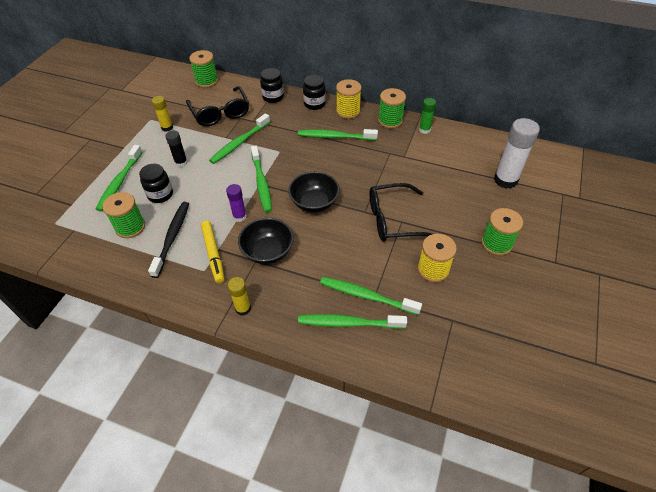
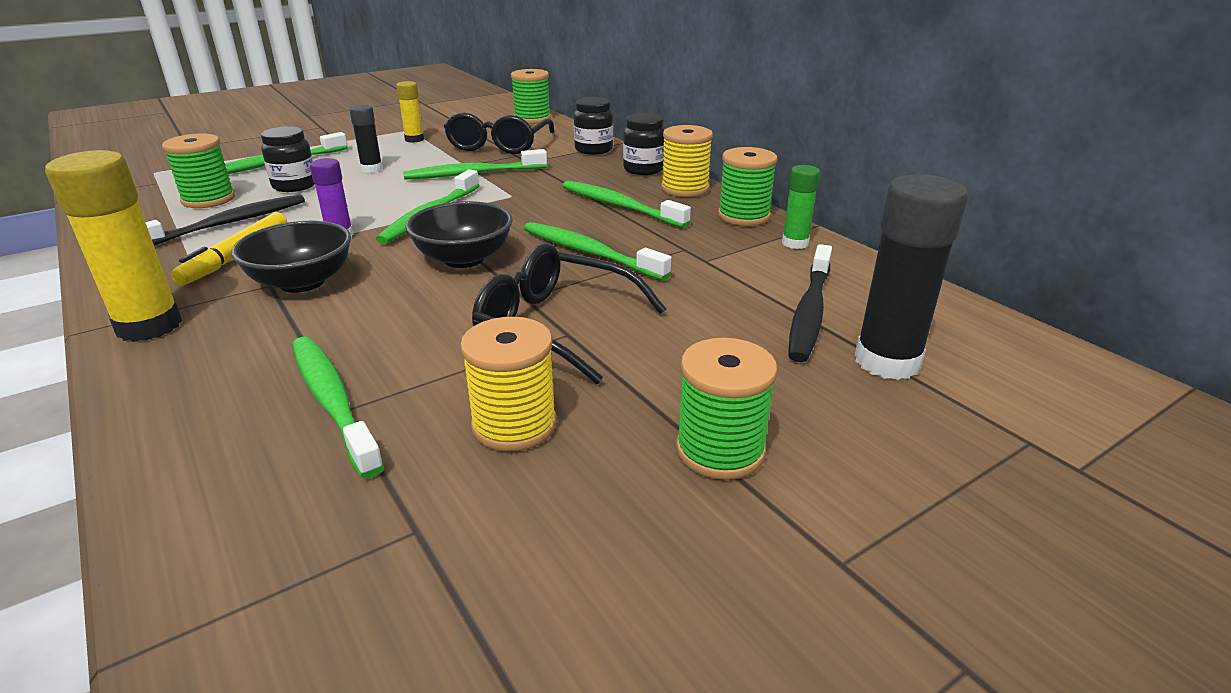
camera: 35 degrees right, 20 degrees down
(243, 308) = (149, 326): yellow glue stick -> yellow glue stick, size x1.80
(349, 323) = (237, 423): green toothbrush -> green toothbrush (589, 253)
(464, 167) = (810, 312): none -> black toothbrush
(505, 180) = (887, 362): white glue stick -> black glue stick

